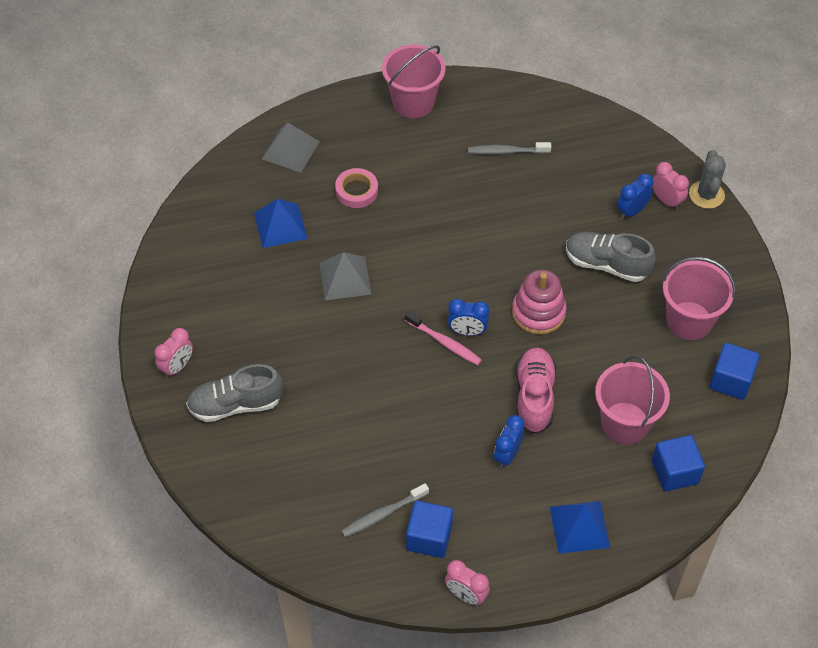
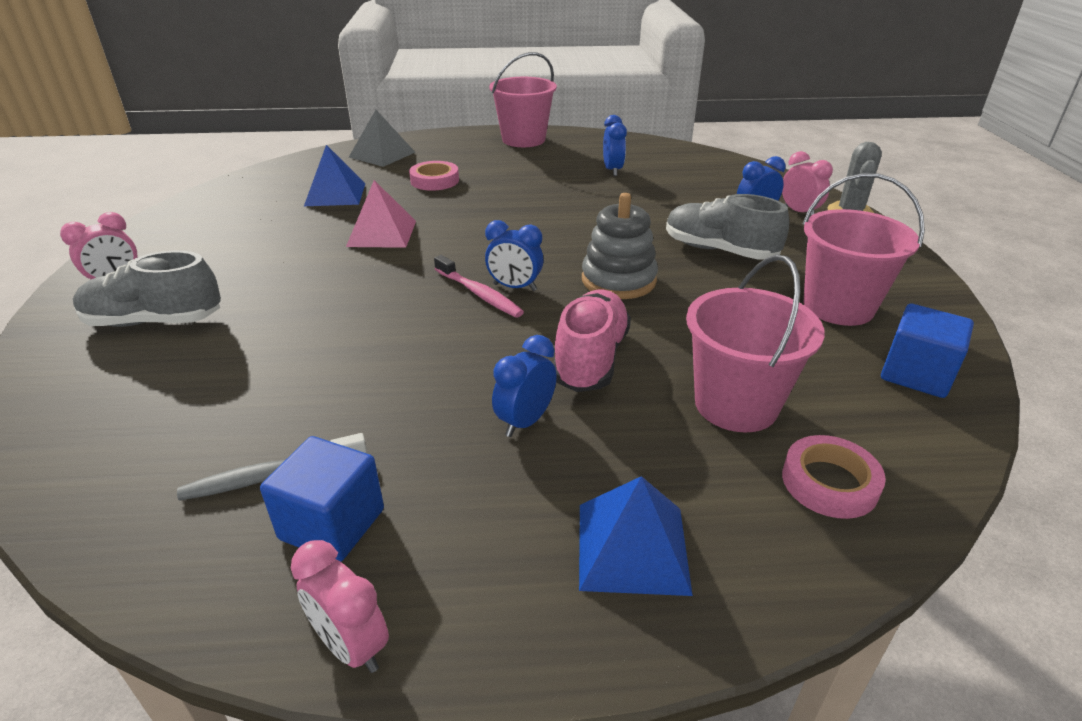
camera: 10 degrees right, 20 degrees down
(345, 278) = (382, 233): grey pyramid -> pink pyramid
(507, 151) = (612, 170): grey toothbrush -> blue clock
(538, 312) = (618, 280): pink stacking toy -> grey stacking toy
(675, 472) = (829, 482): blue cube -> pink tape

